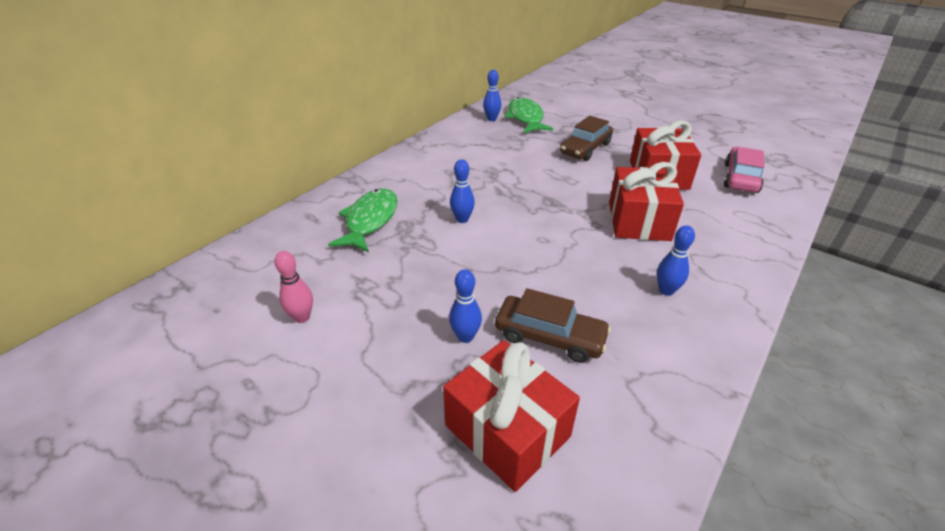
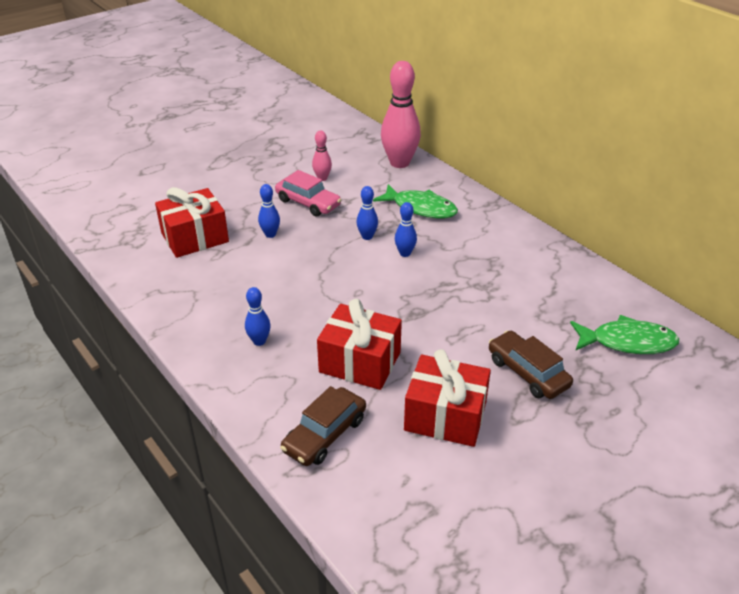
camera: 105 degrees right, 0 degrees up
(259, 251) = (399, 163): none -> pink bowling pin
(491, 119) = (625, 311): blue bowling pin -> blue bowling pin (367, 236)
(549, 336) = (249, 268): brown car -> brown car (324, 434)
(740, 178) = (415, 499): pink car -> pink car (308, 203)

